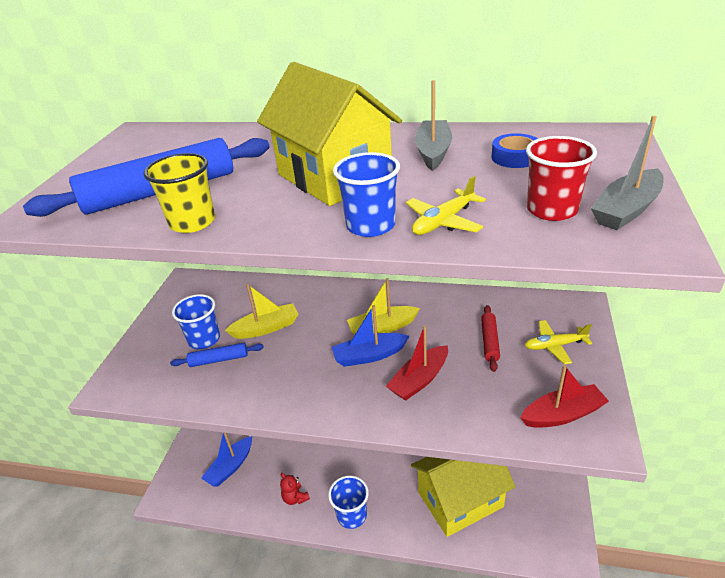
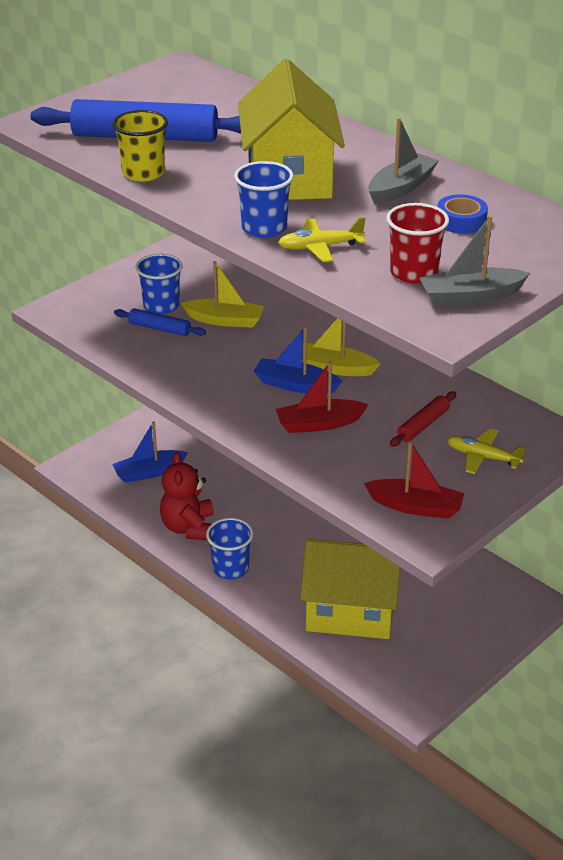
camera: 30 degrees right, 0 degrees up
(295, 498) = (189, 528): red teddy bear -> red teddy bear, size x1.86

